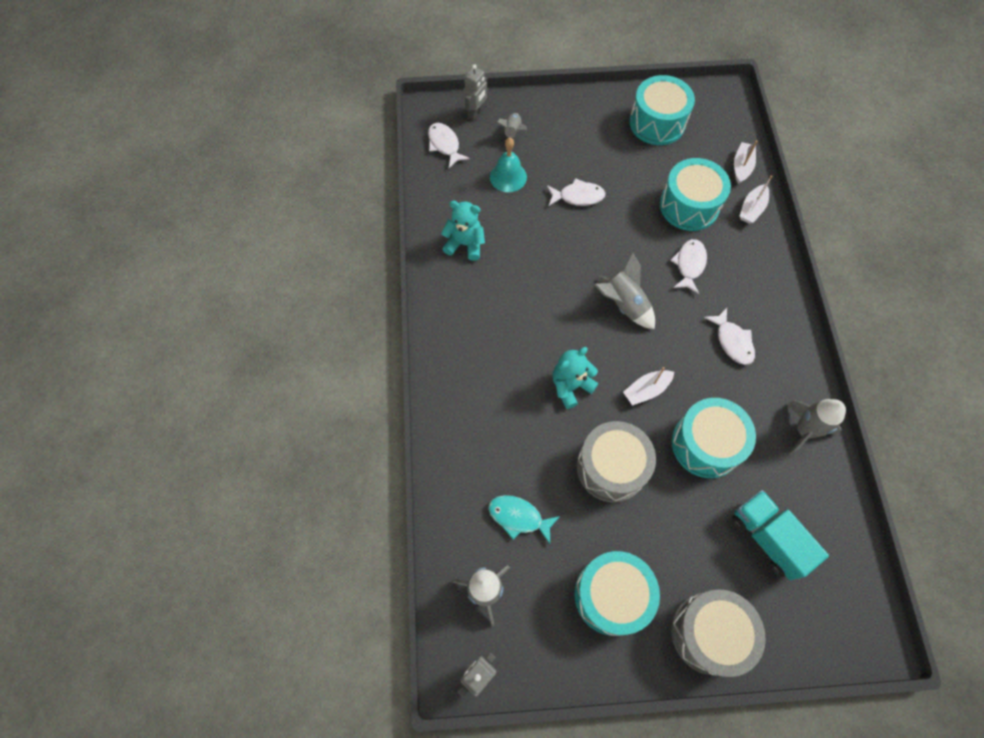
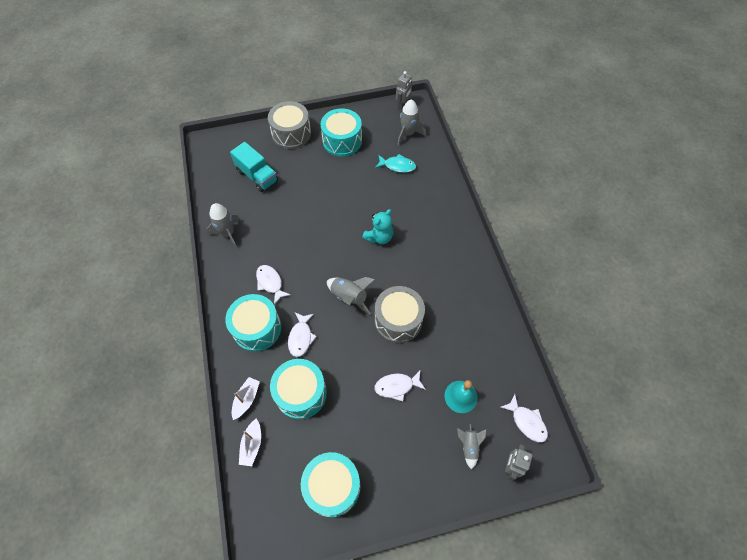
camera: 170 degrees right, 5 degrees down
(465, 244) = (478, 326): turquoise teddy bear -> none
(611, 467) = (348, 196): grey drum -> grey drum (398, 320)
(646, 390) = (329, 242): white boat -> none
(706, 444) = (291, 217): turquoise drum -> turquoise drum (257, 328)

